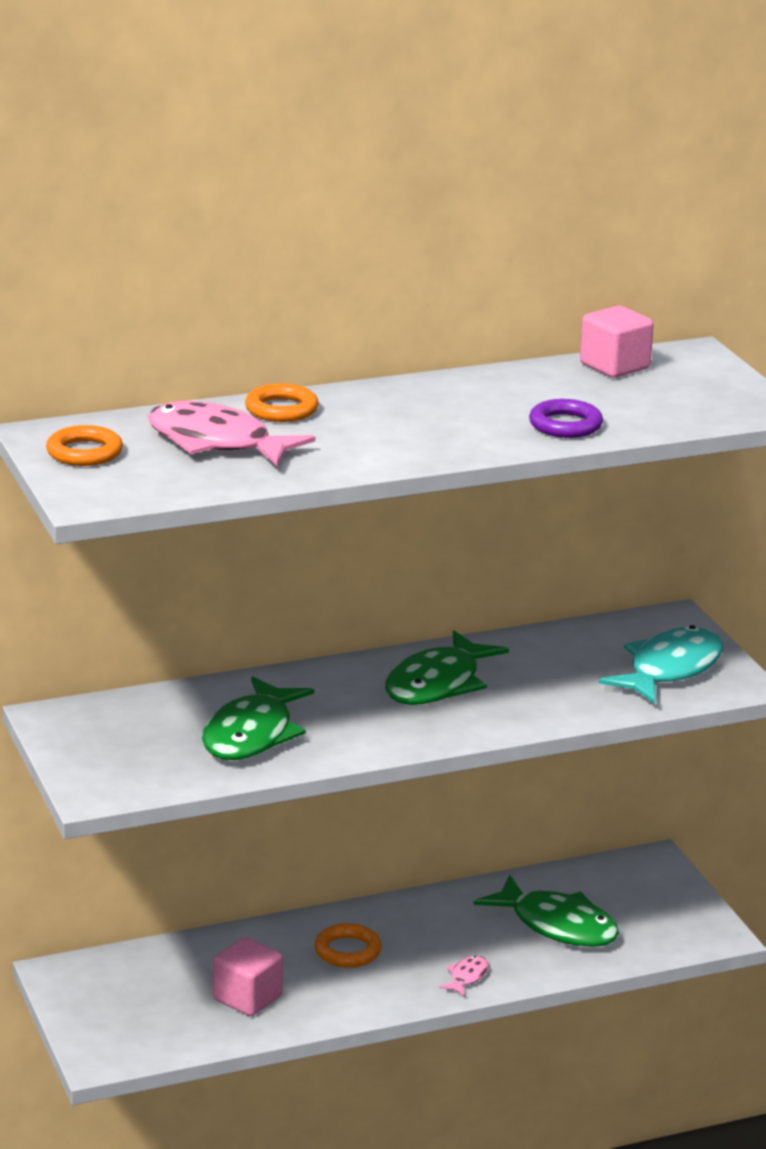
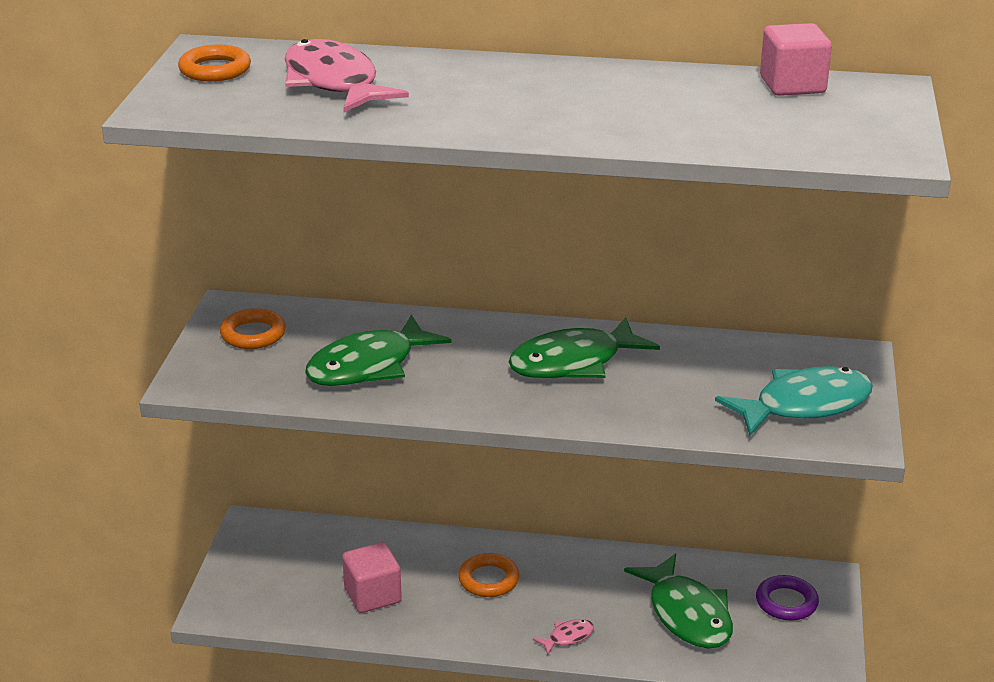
camera: 30 degrees right, 5 degrees up
(281, 409) = (429, 66): orange ring -> orange ring (253, 334)
(565, 425) = (672, 130): purple ring -> purple ring (786, 602)

